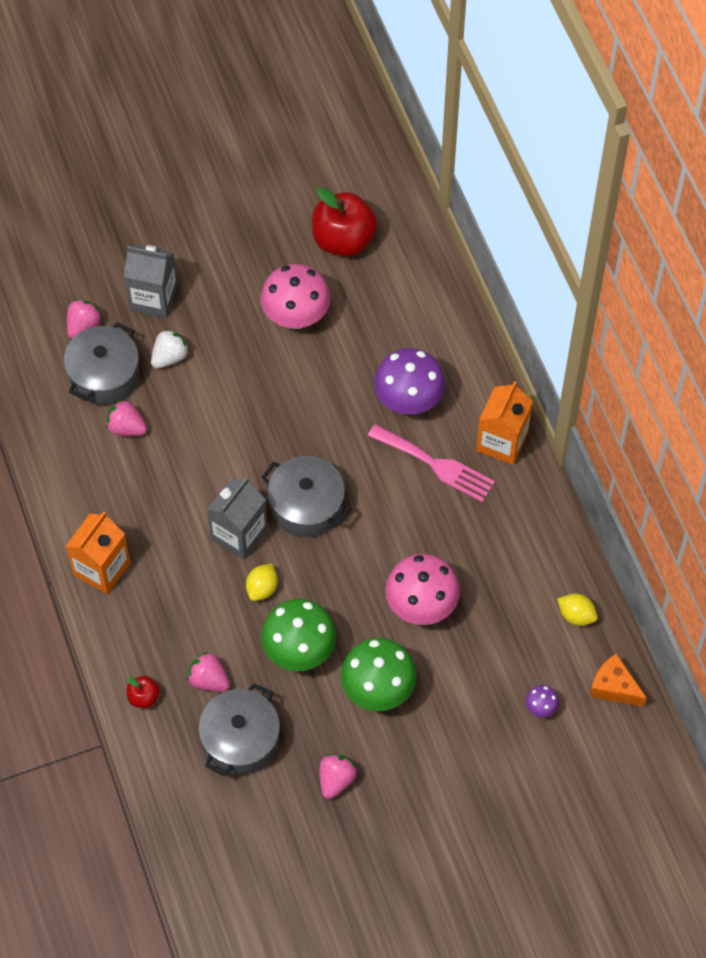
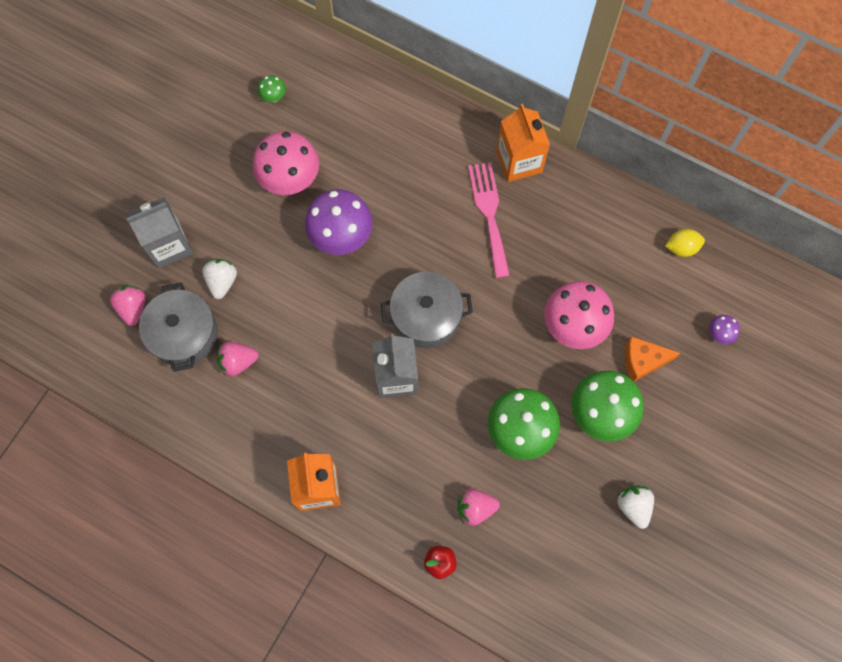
camera: 40 degrees left, 10 degrees up
(240, 740) = (539, 535): grey pot -> none
(262, 588) = (450, 405): yellow lemon -> none
(336, 780) = (633, 506): pink strawberry -> white strawberry
(343, 240) = (274, 97): red apple -> green mushroom
(408, 401) = (428, 181): purple mushroom -> purple mushroom (341, 237)
(436, 465) = (489, 214): pink fork -> pink fork turned 90 degrees counterclockwise
(614, 687) = (752, 279): orange cheese -> orange cheese (643, 361)

